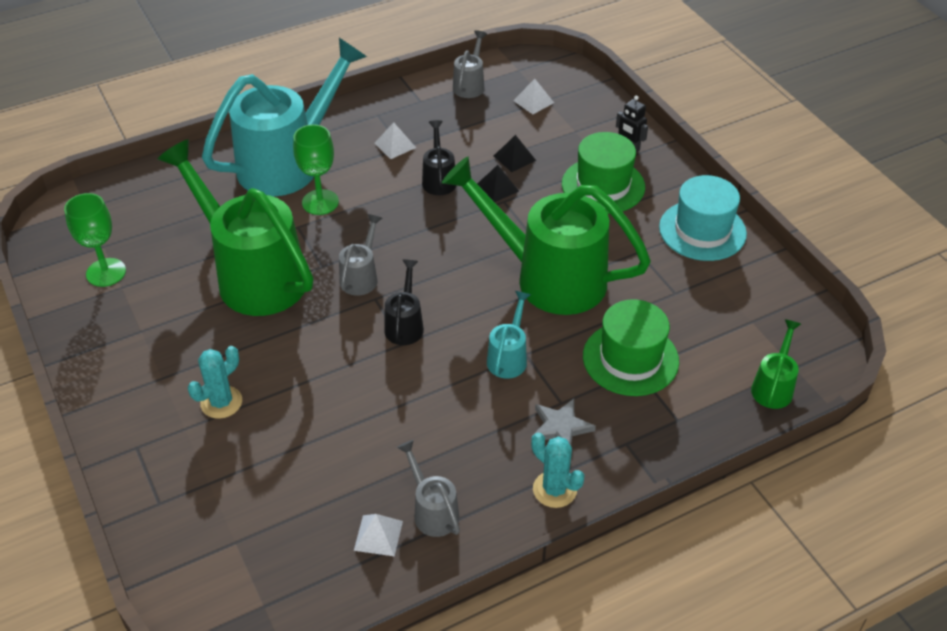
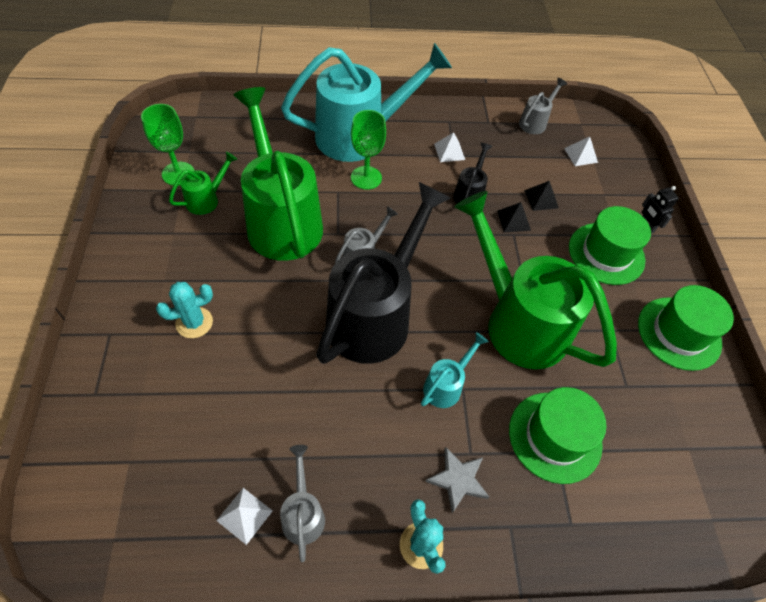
camera: 20 degrees right, 10 degrees up
(405, 325) = (375, 315): black watering can -> black watering can, size x2.33
(702, 230) = (679, 333): turquoise hat -> green hat
(773, 387) = (682, 532): green watering can -> green watering can (206, 199)

